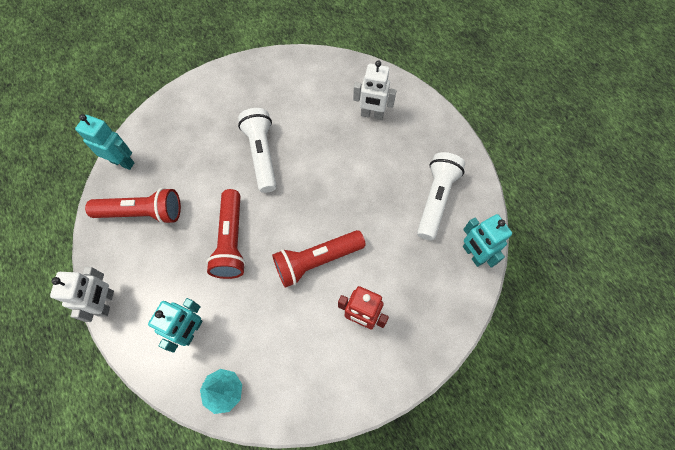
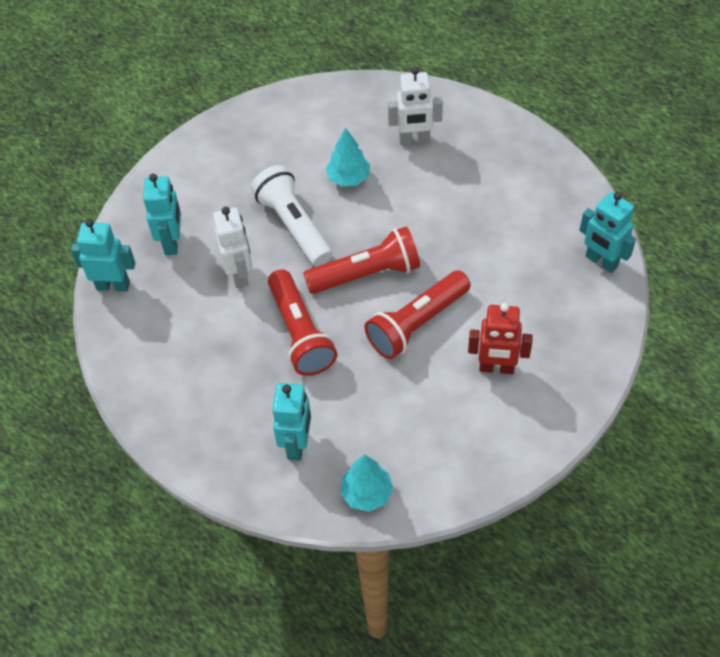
camera: 15 degrees left, 10 degrees down
(106, 303) = (173, 448): white robot -> white robot (239, 274)
(142, 213) = (169, 336): red flashlight -> red flashlight (366, 274)
(175, 142) = (172, 242): none -> turquoise robot
(314, 130) = (348, 178): none -> turquoise tree
(435, 200) = (533, 215): white flashlight -> none

